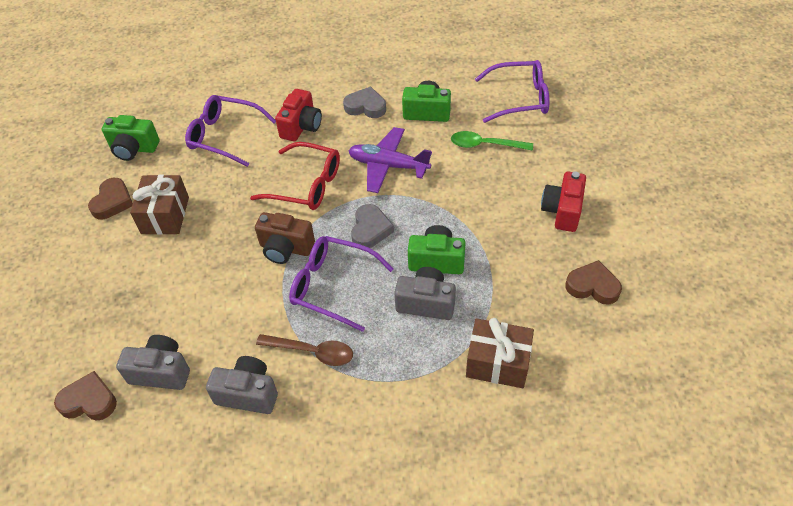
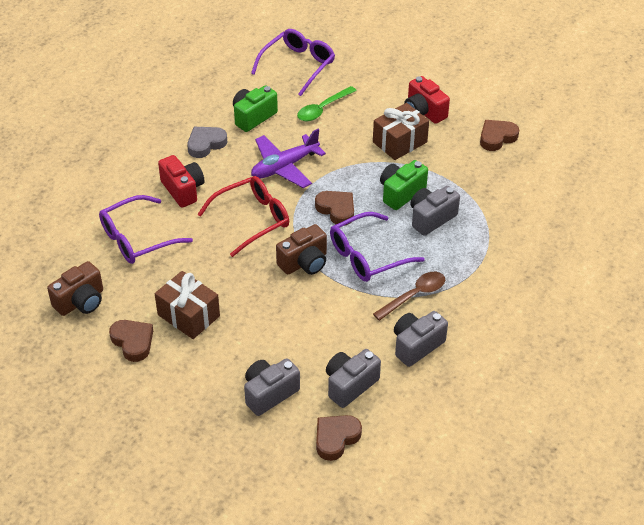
camera: 55 degrees left, 5 degrees down
(113, 320) = (269, 393): none -> grey camera
(134, 149) = (81, 301): green camera -> brown camera
(370, 230) = (336, 209): grey heart -> brown heart
(498, 363) = (510, 213): brown gift -> brown gift (399, 142)

